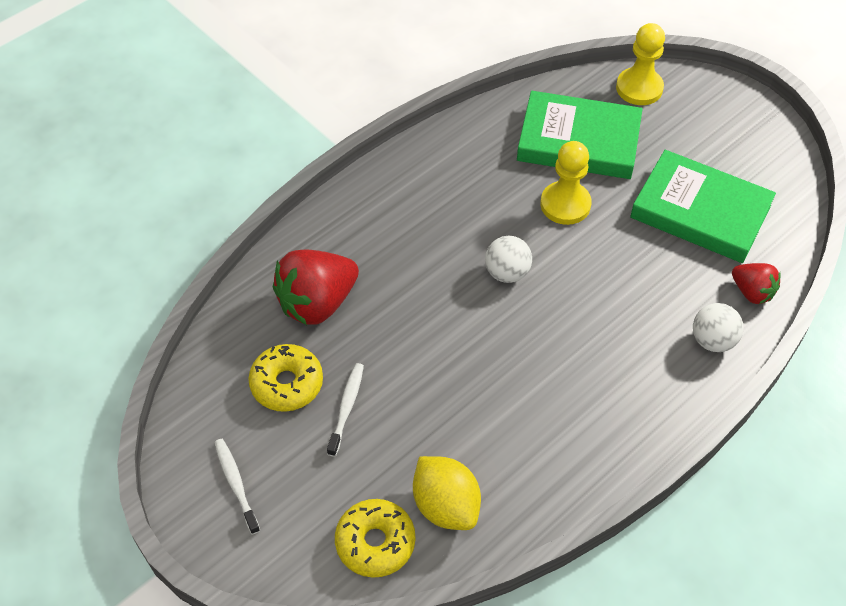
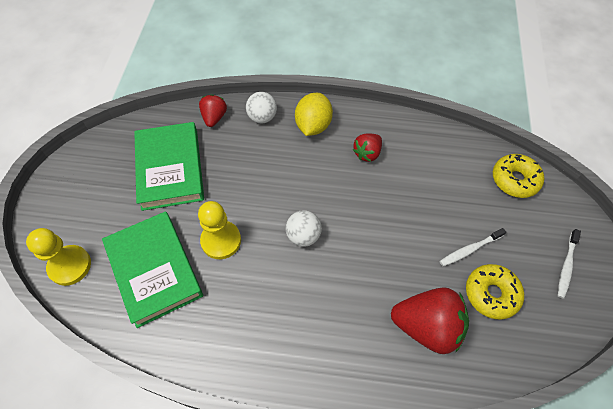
camera: 130 degrees left, 5 degrees up
(446, 505) = (465, 165): yellow lemon -> yellow lemon (313, 126)
(560, 411) = (367, 153): none -> red strawberry

